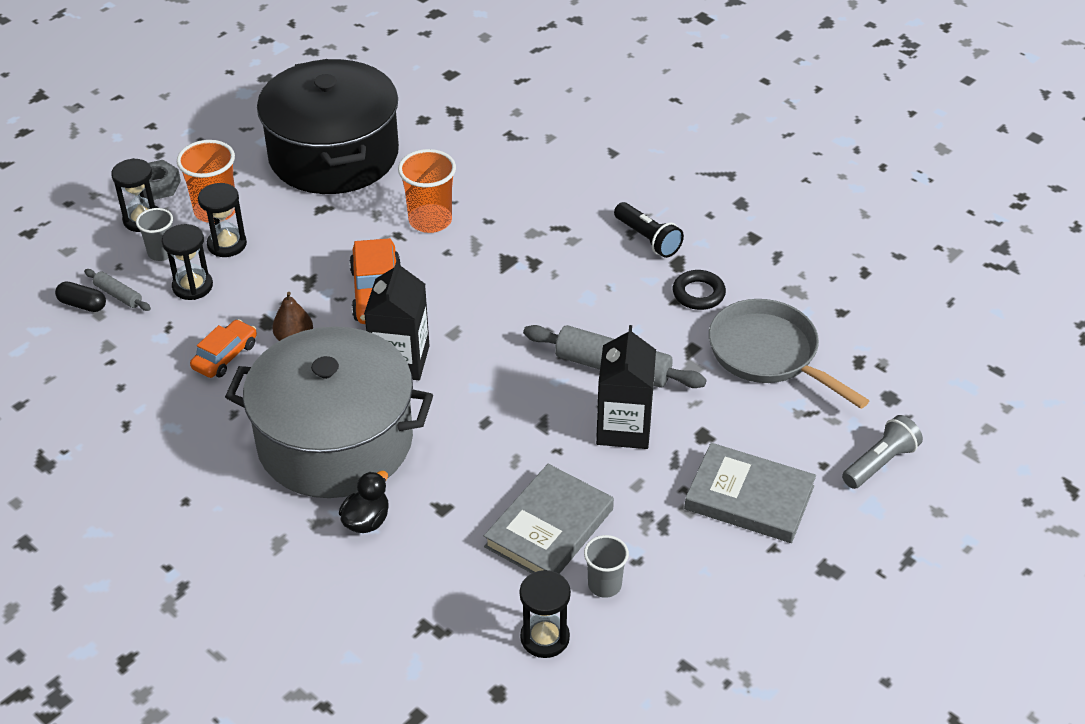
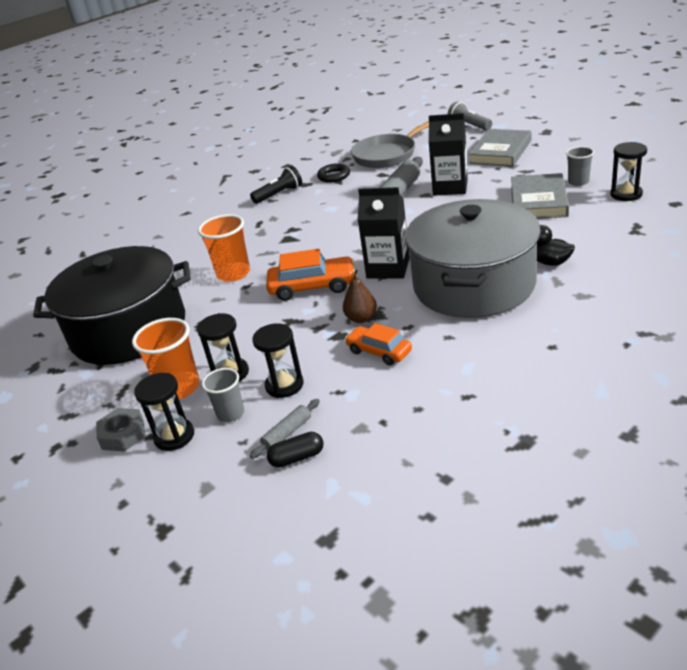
camera: 80 degrees left, 10 degrees down
(82, 304) = (297, 458): black capsule -> black capsule turned 45 degrees clockwise
(549, 528) = (538, 201): grey book -> grey book turned 60 degrees clockwise

